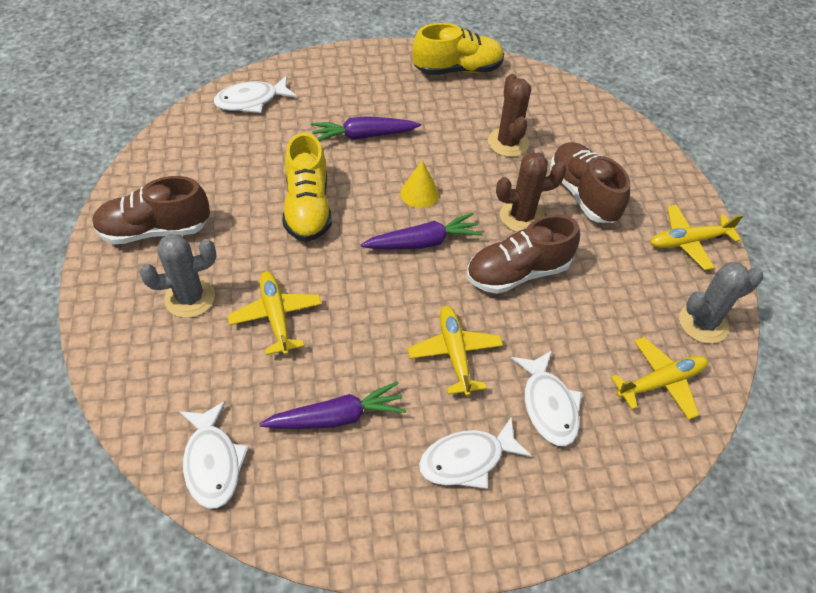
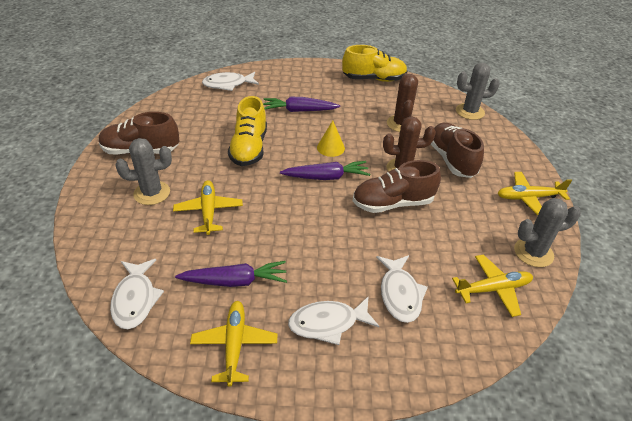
camera: 10 degrees right, 10 degrees down
(455, 354) = (334, 250): yellow plane -> yellow plane (234, 345)
(596, 112) = (470, 112): none -> grey cactus

